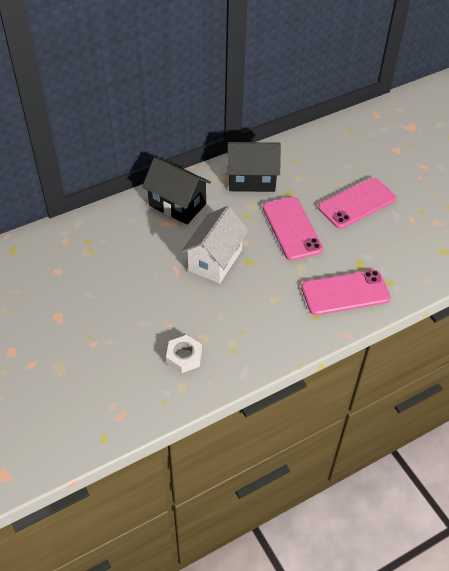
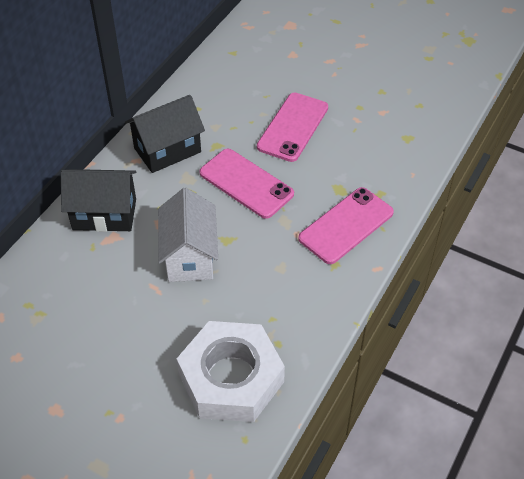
camera: 30 degrees left, 0 degrees up
(184, 357) = (231, 378): white nut -> white nut, size x2.23

